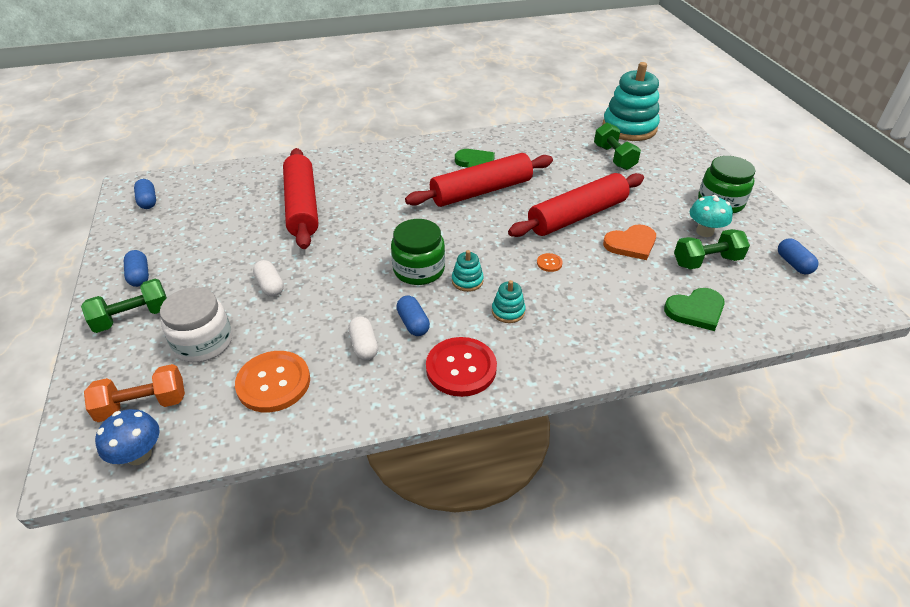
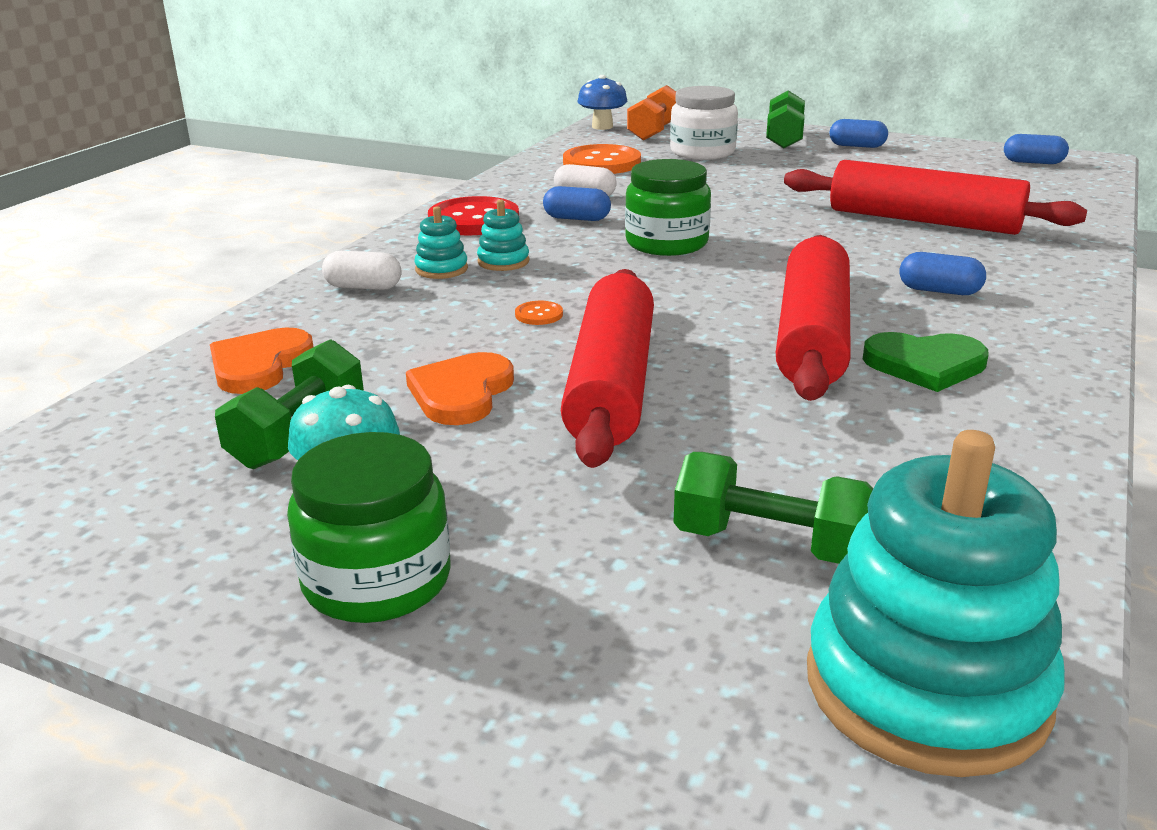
camera: 130 degrees right, 15 degrees down
(270, 286) = (754, 182): white capsule -> white capsule (363, 287)
(467, 281) = (597, 259): turquoise stacking toy -> turquoise stacking toy (441, 269)
(696, 310) = (259, 365): green heart -> orange heart
(793, 264) = (106, 522): blue capsule -> blue capsule (939, 291)

